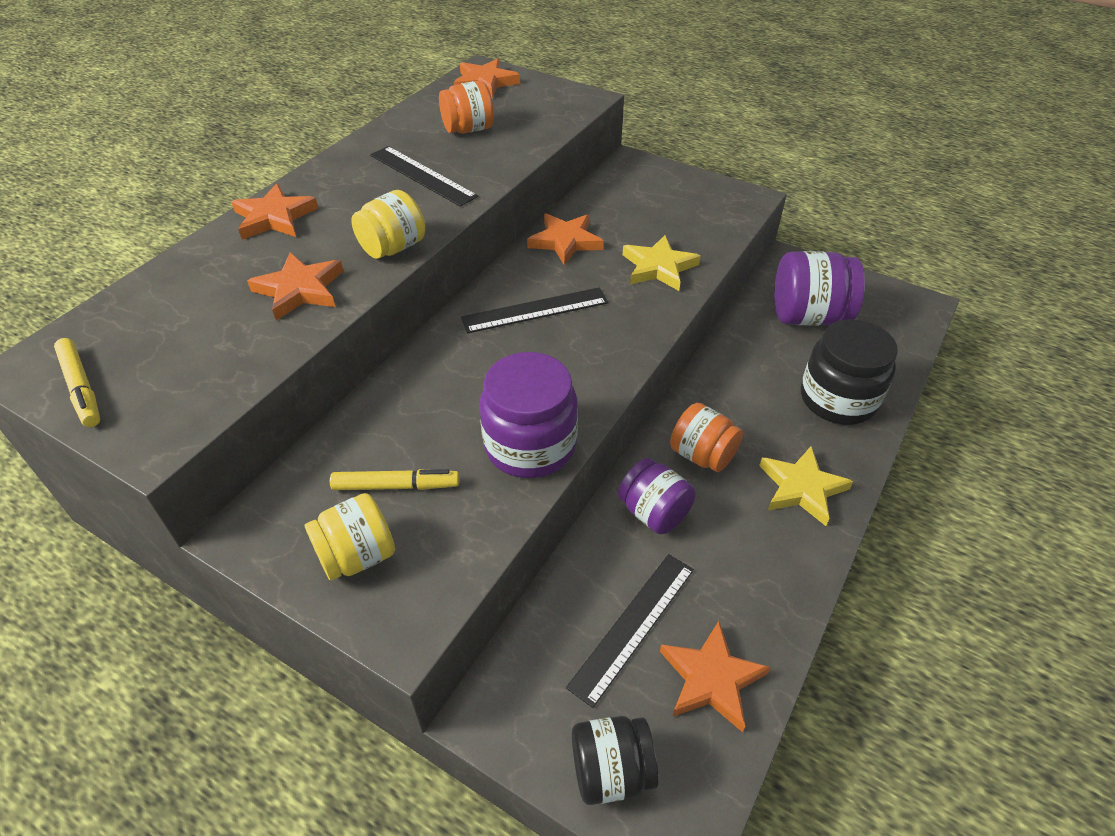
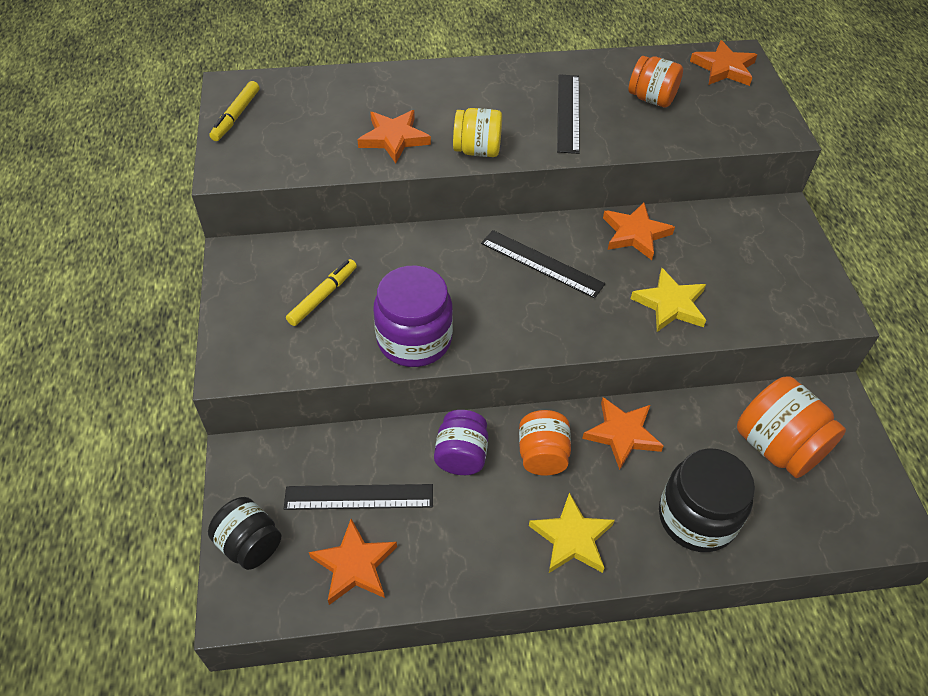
camera: 50 degrees right, 5 degrees up
(274, 217) = (445, 81): orange star -> orange star (622, 434)
(357, 556) = (259, 314): yellow jar -> none
(396, 486) = (323, 296): yellow marker -> yellow marker turned 105 degrees counterclockwise
(808, 316) = (777, 446): purple jar -> orange jar

